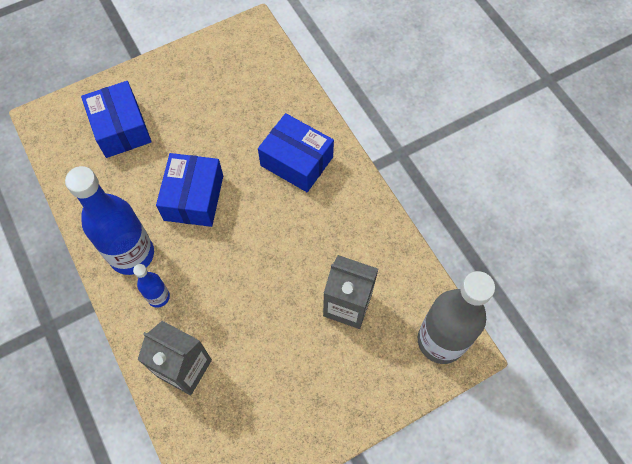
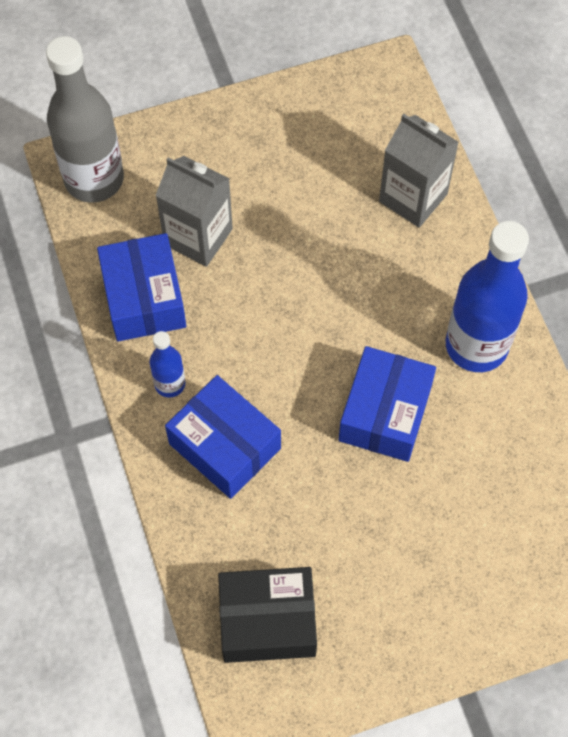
camera: 170 degrees left, 0 degrees up
(121, 128) = (492, 548): blue box -> blue box (144, 298)
(158, 297) = (441, 284): blue bottle -> blue bottle (170, 384)
(252, 72) = (267, 621): none -> black box

